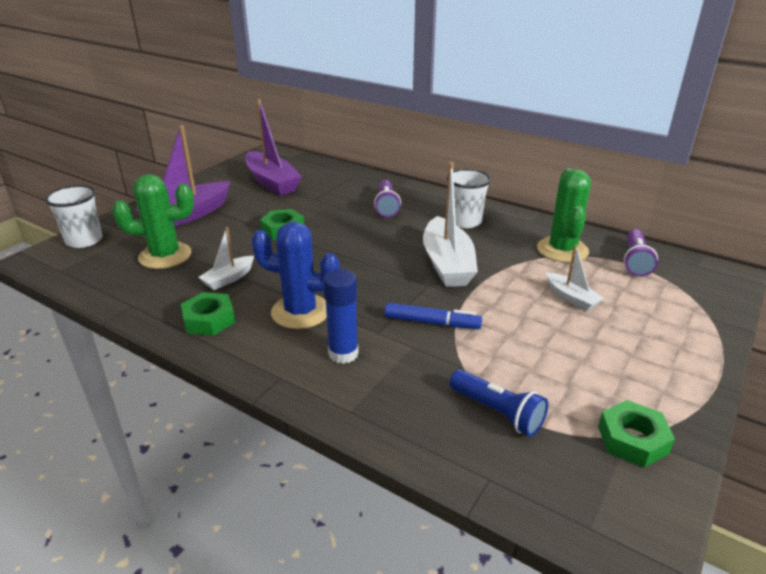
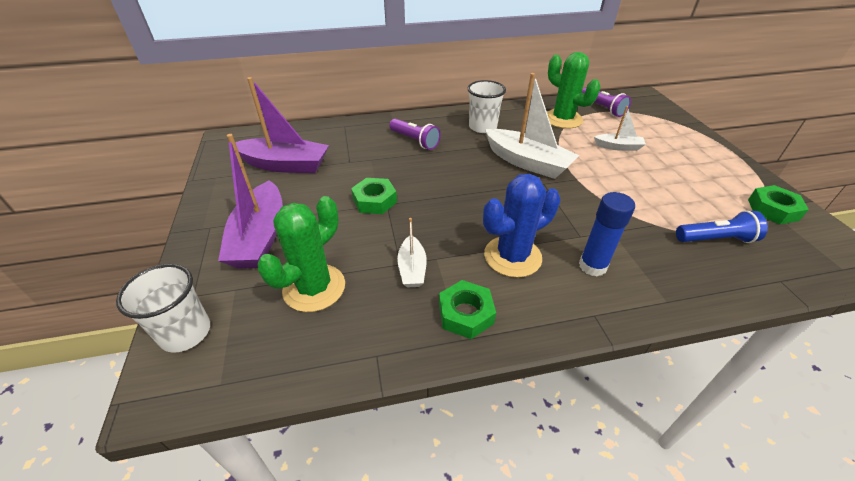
camera: 45 degrees left, 10 degrees up
(432, 322) = (592, 208): blue marker -> none

